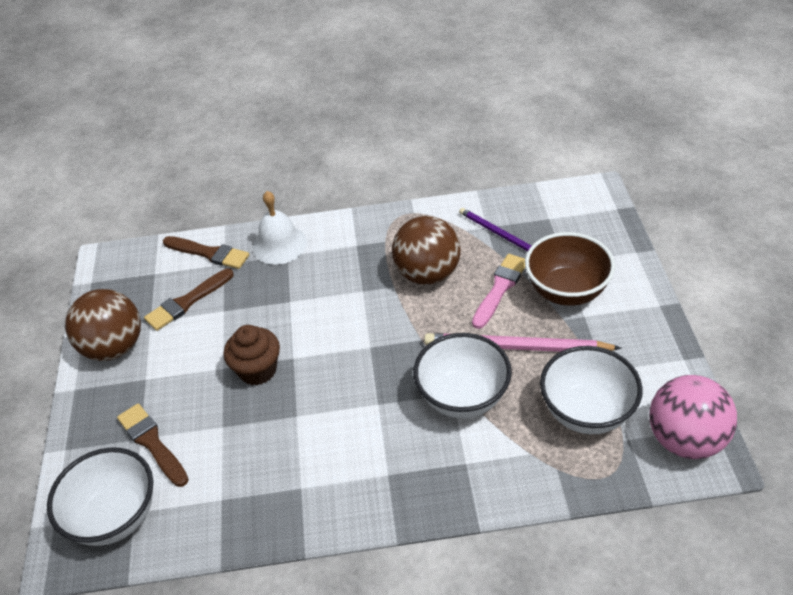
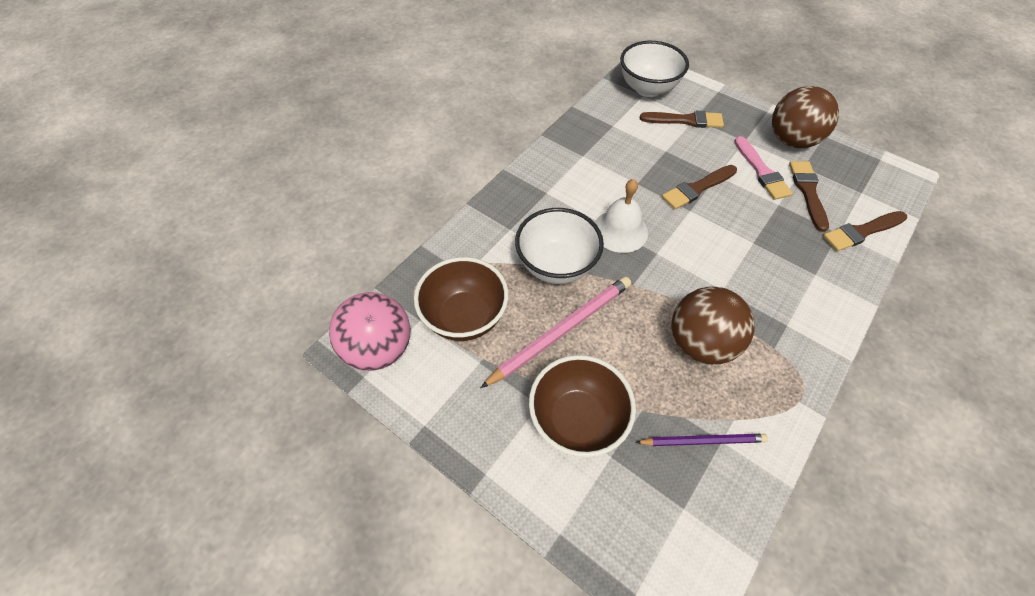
camera: 130 degrees right, 10 degrees up
(257, 370) = (697, 188): brown cupcake -> brown brush
(279, 245) = (835, 277): white bell -> white bell (620, 230)
(500, 288) = (631, 377): pink brush -> pink brush (761, 171)
(586, 412) = (465, 317): white bowl -> brown bowl

